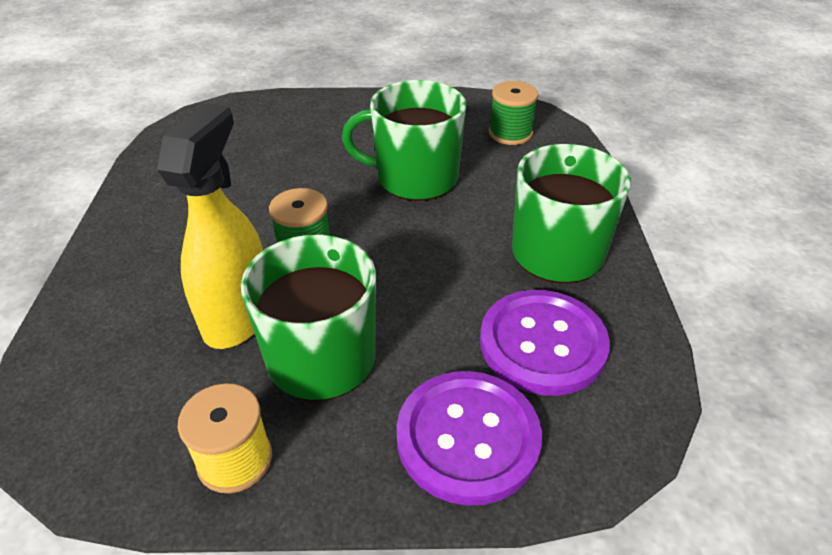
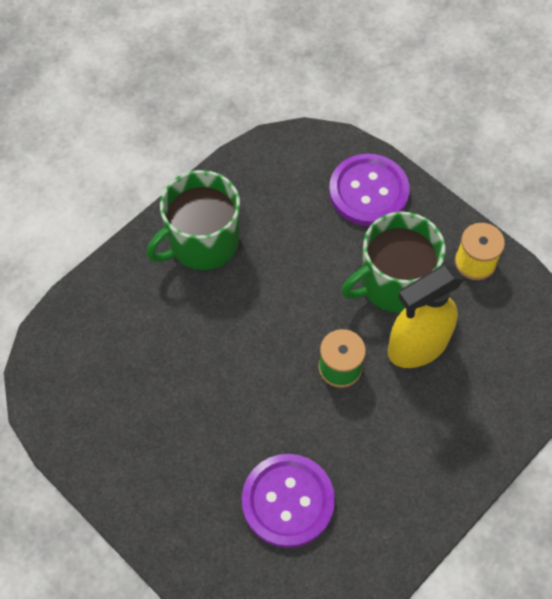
camera: 135 degrees left, 20 degrees up
(414, 178) = (207, 375): green mug -> none
(510, 133) = (85, 363): green spool -> none
(542, 344) = (284, 202): purple button -> purple button (288, 501)

